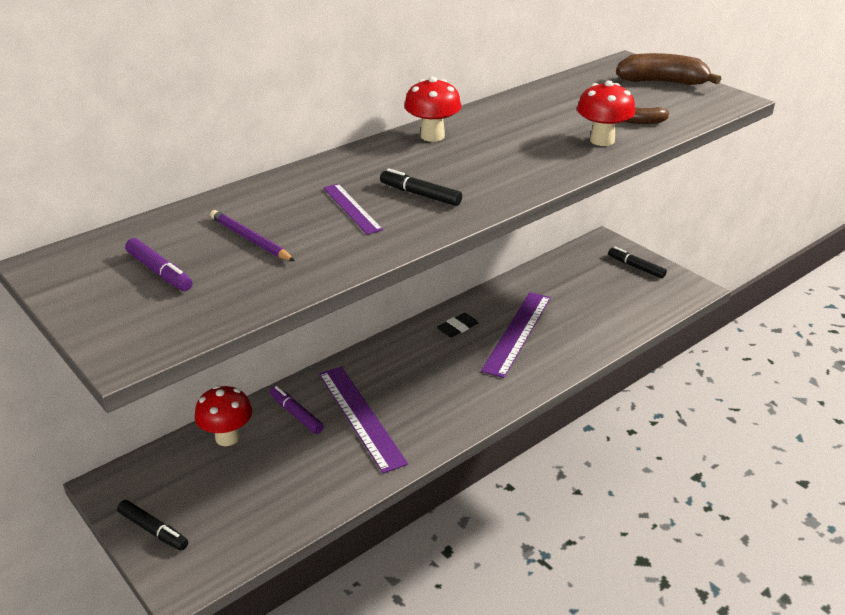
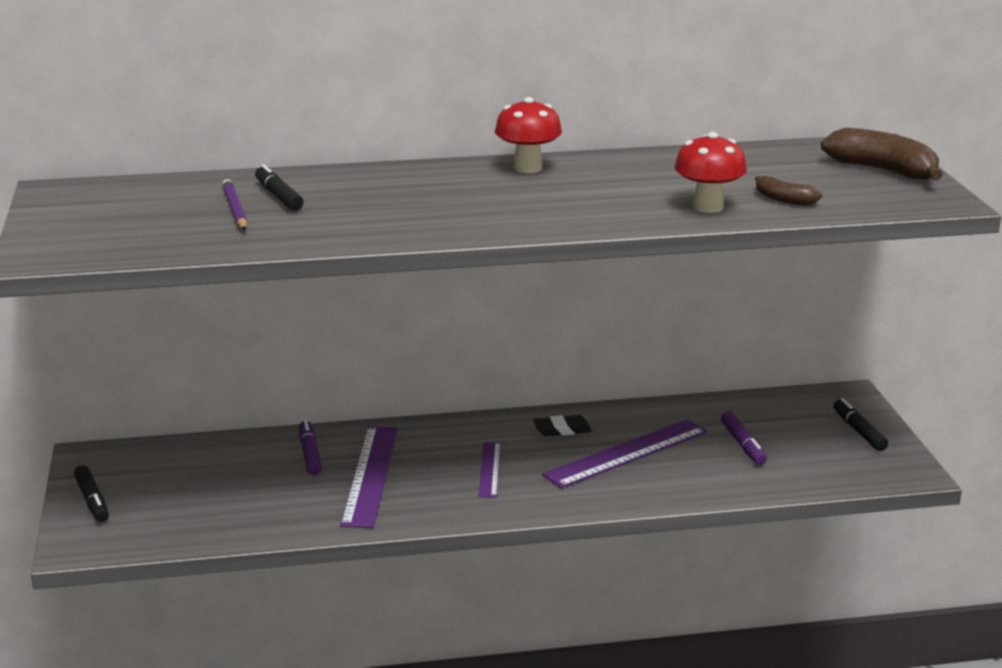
camera: 30 degrees right, 10 degrees down
(159, 272) = (131, 214): purple marker -> purple marker (743, 445)
(227, 437) = (226, 452): red mushroom -> none
(352, 208) = (357, 207): purple ruler -> purple ruler (490, 469)
(420, 195) = (438, 211): black marker -> black marker (278, 196)

